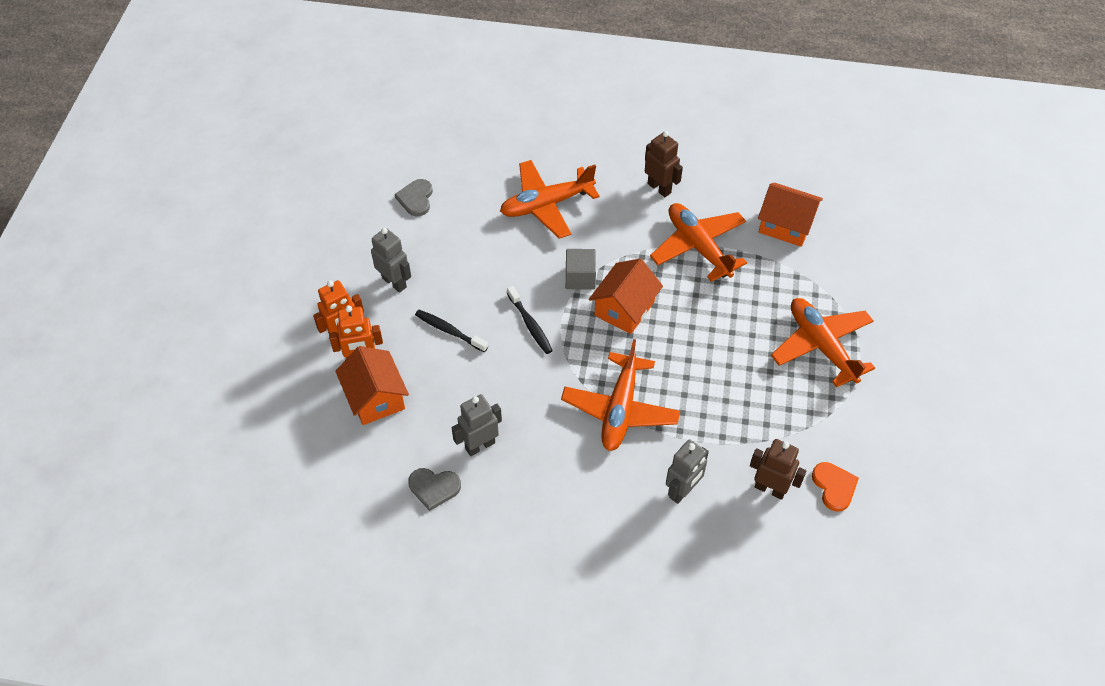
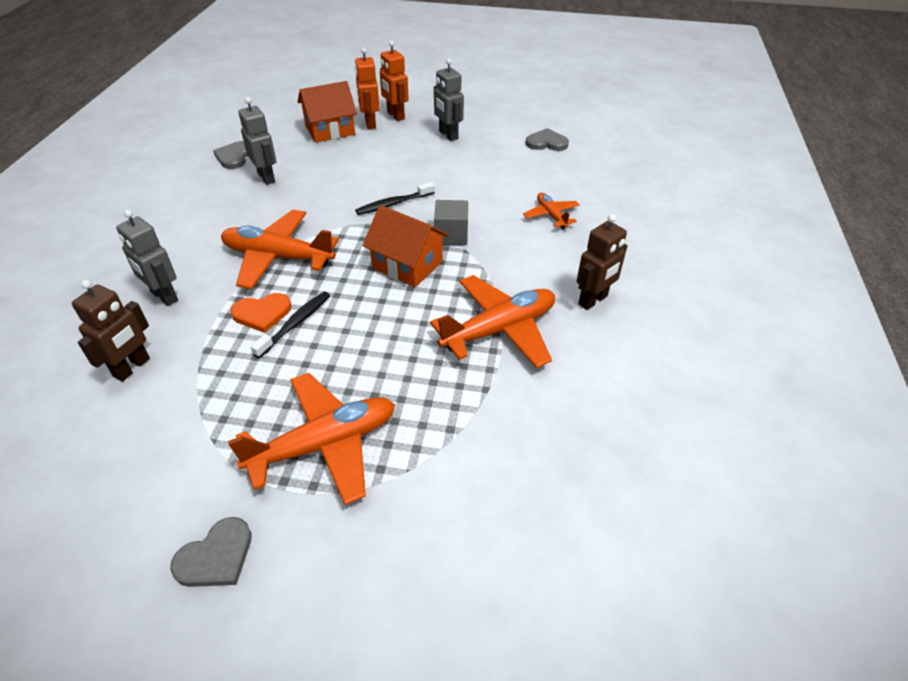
camera: 90 degrees right, 10 degrees down
(394, 282) = (448, 135): grey robot -> grey robot turned 105 degrees clockwise
(449, 331) = (392, 161): black toothbrush -> black toothbrush (295, 324)
(546, 205) = (551, 215): orange plane -> orange plane, size x0.52
(785, 225) = (546, 426): orange house -> none
(834, 487) = (104, 431): orange heart -> orange heart (262, 313)
(912, 391) = (216, 557): none -> grey heart

